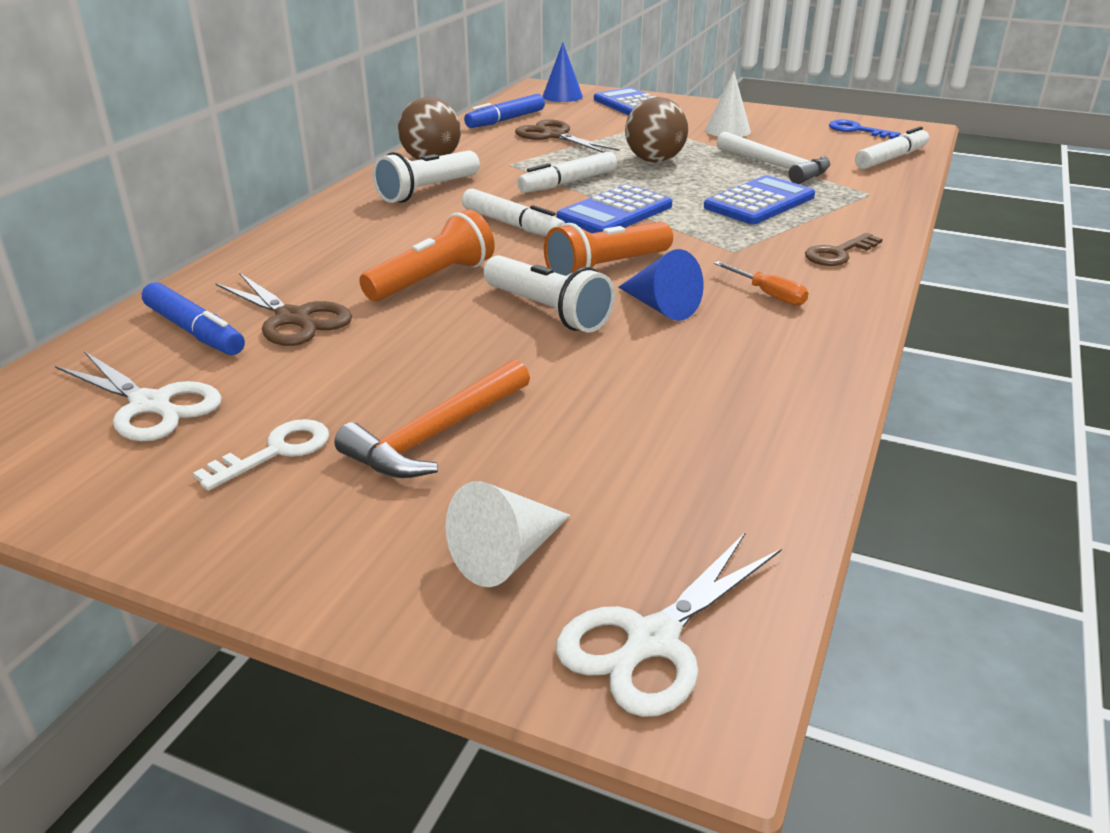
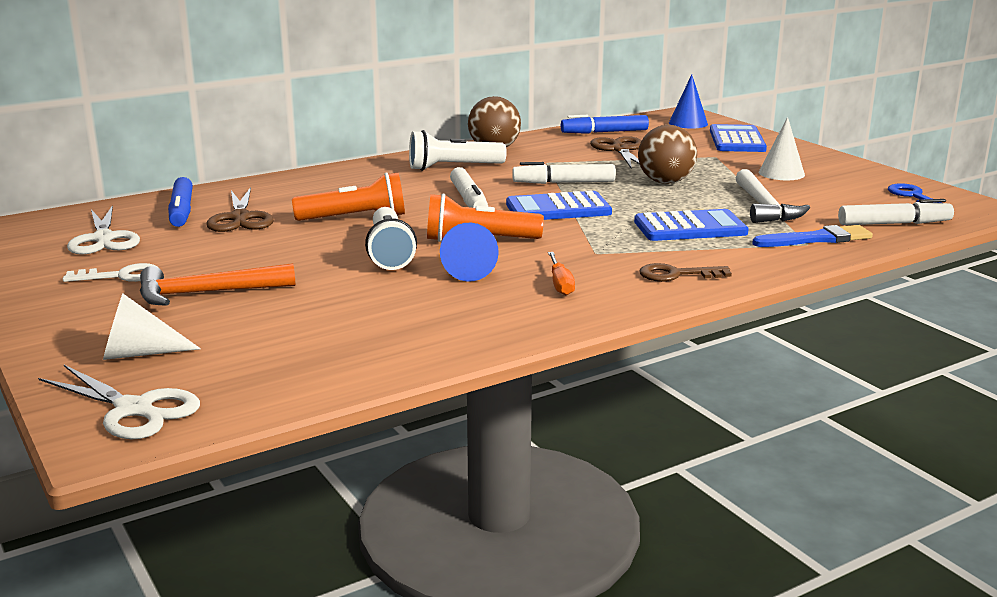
camera: 35 degrees right, 10 degrees down
(651, 641) = (134, 410): white scissors -> white scissors turned 135 degrees counterclockwise
(868, 187) = (817, 239): none -> blue brush

